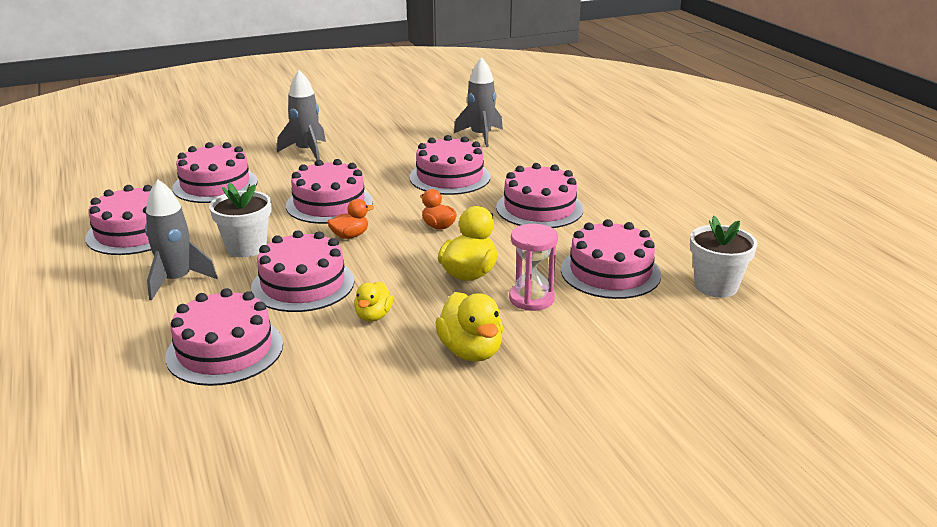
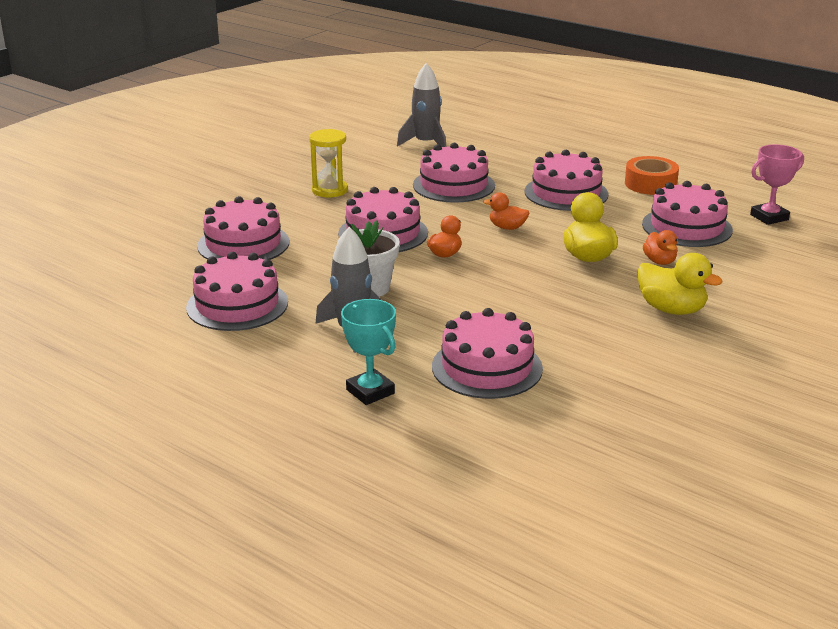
camera: 30 degrees left, 0 degrees up
(106, 338) = (370, 391): none -> turquoise trophy
(303, 284) = (468, 302): pink cake -> none
(307, 151) = (283, 193): grey rocket -> none
(344, 157) = (329, 190): none -> yellow hourglass
(373, 316) = (563, 308): yellow duck -> none
(531, 299) = (659, 261): pink hourglass -> orange duck
(635, 220) = (650, 184): none -> orange tape
(716, 286) = (769, 217): white flower pot -> pink trophy

